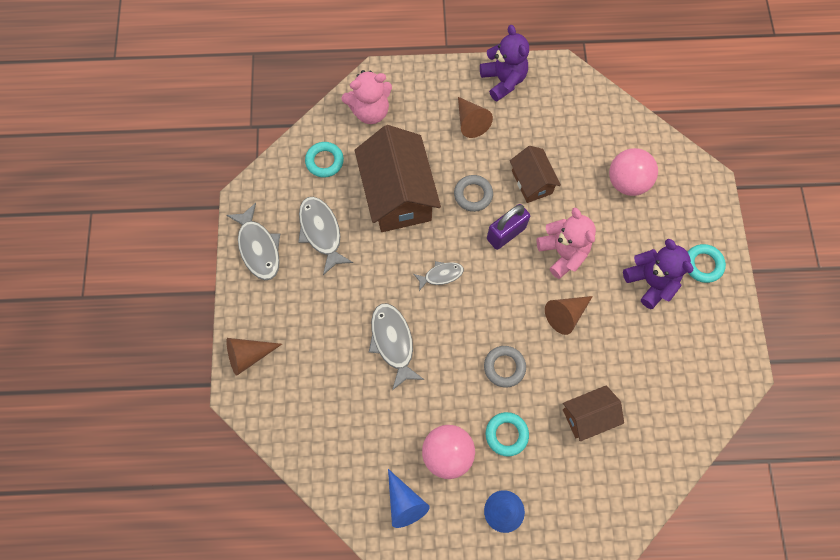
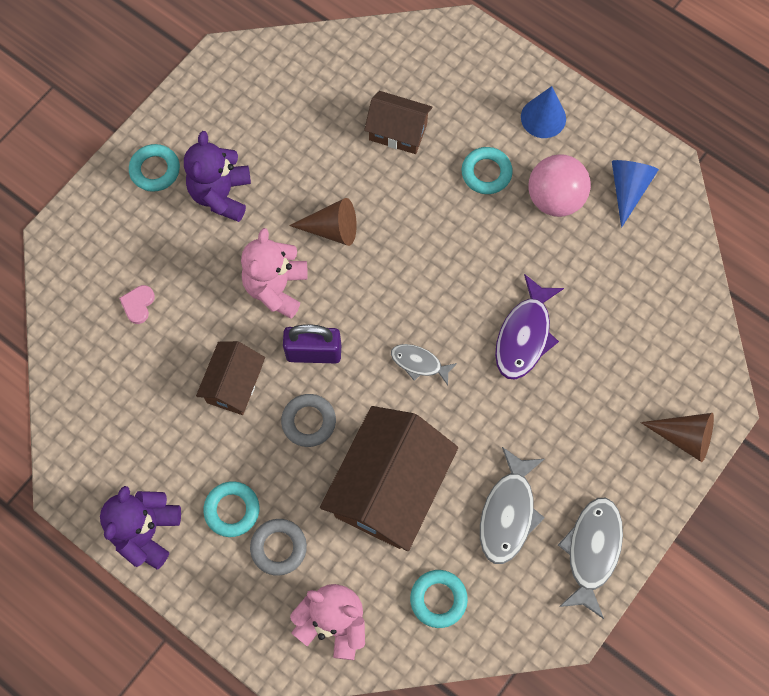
camera: 140 degrees left, 0 degrees up
(393, 342) = (524, 335): grey fish -> purple fish
(470, 122) = (232, 510): brown cone -> turquoise ring
(504, 367) = (435, 229): grey ring -> grey ring (278, 547)
(627, 182) = (138, 304): pink ball -> pink heart

